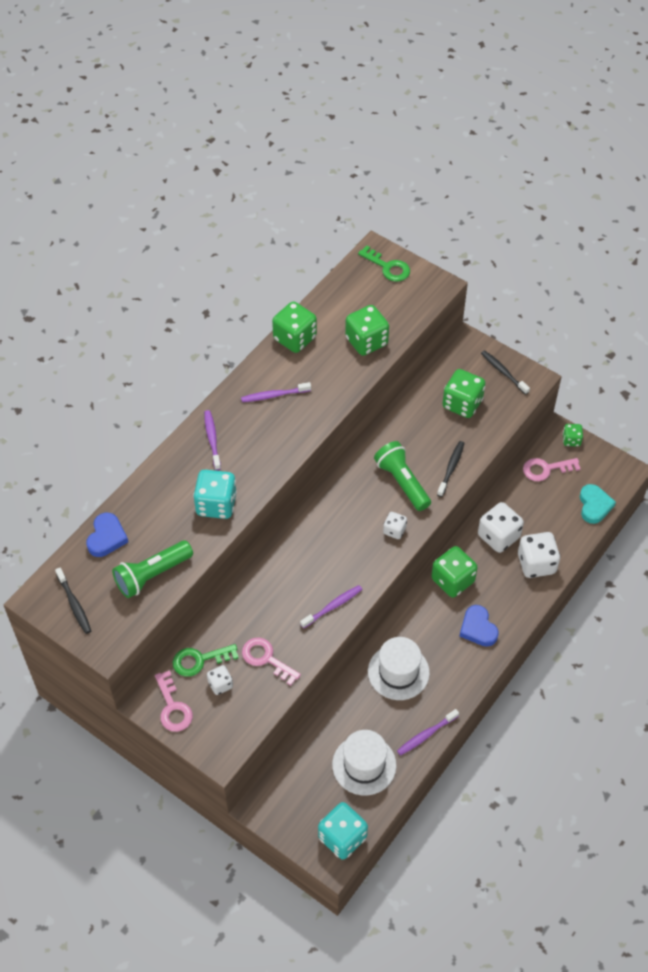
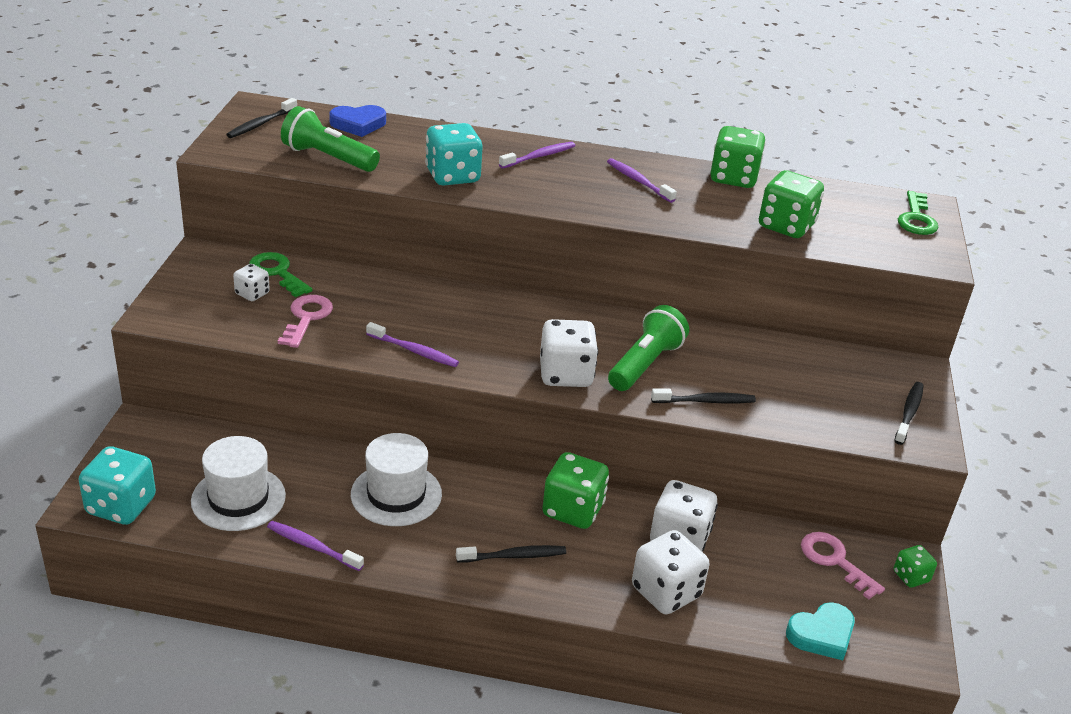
camera: 60 degrees right, 20 degrees down
(173, 707) = (204, 269): pink key -> none
(394, 530) = (565, 374): white dice -> white dice, size x1.83
(462, 404) = (817, 387): green dice -> none
(478, 628) = (514, 556): blue heart -> black toothbrush

